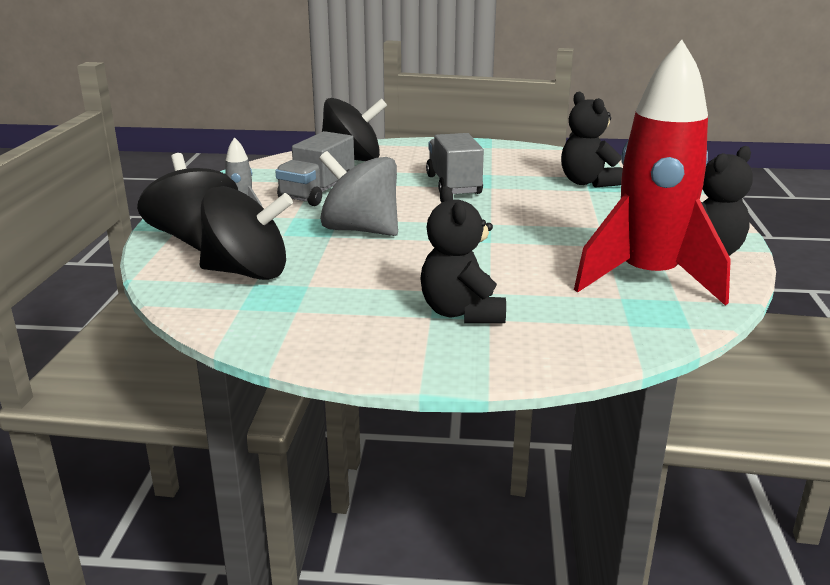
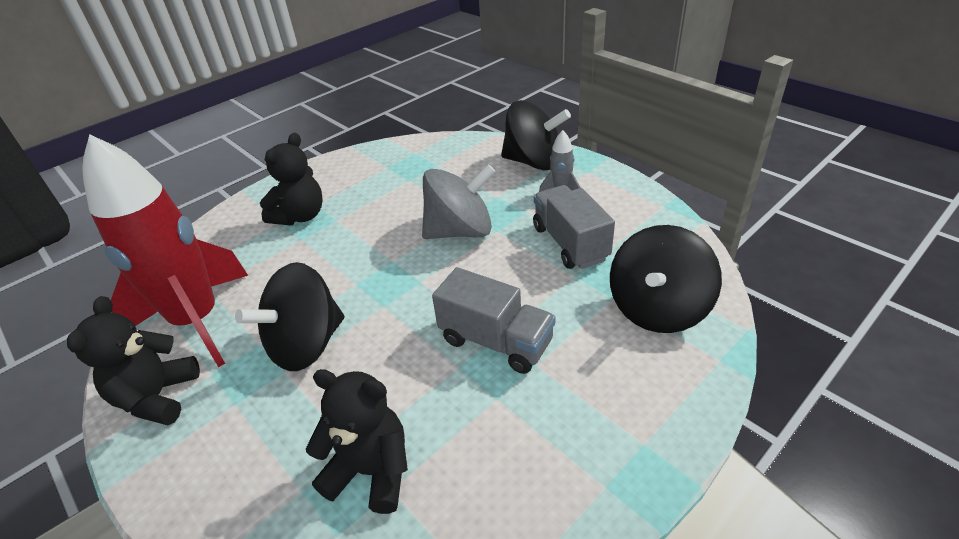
camera: 135 degrees right, 15 degrees up
(248, 272) = (454, 166): black spinning top -> black spinning top (306, 344)
(462, 312) = (300, 216): black teddy bear -> black teddy bear turned 90 degrees clockwise

